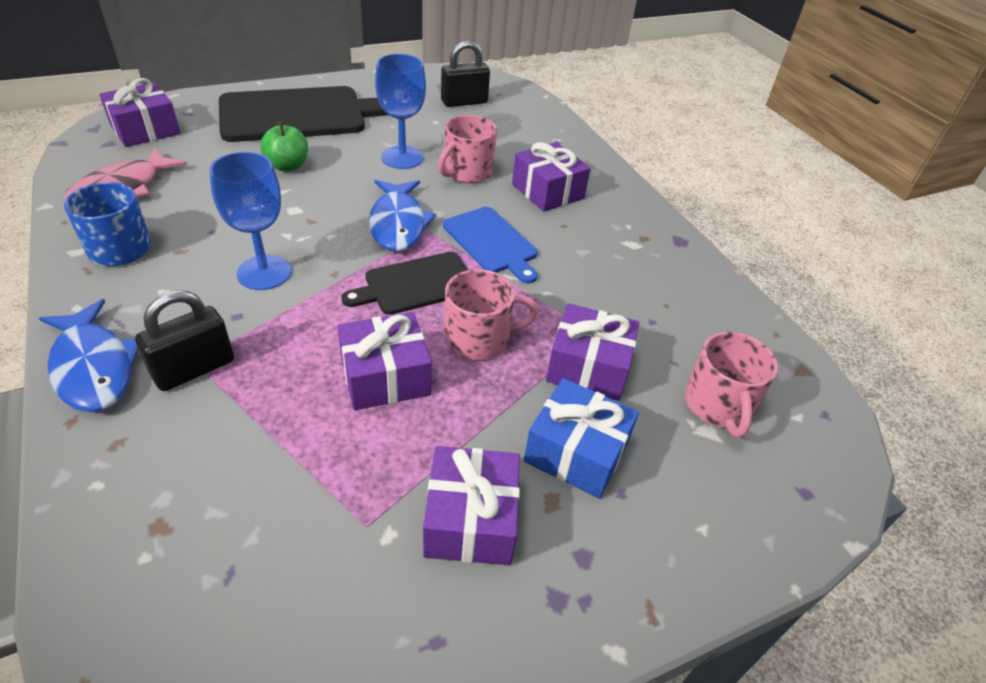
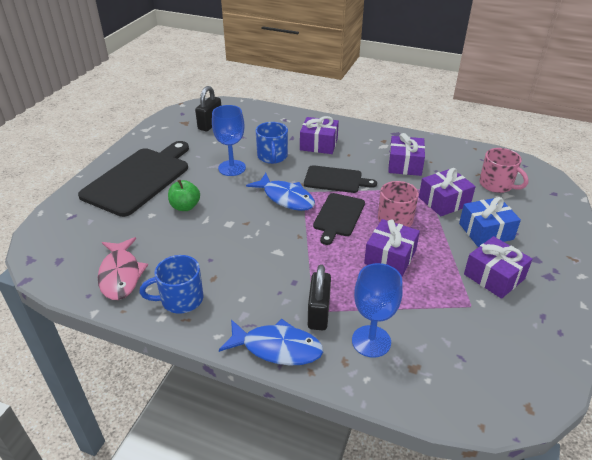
camera: 40 degrees left, 5 degrees down
(145, 130) = (66, 240): purple gift -> purple gift (405, 164)
(264, 272) = (270, 257): blue goblet -> blue goblet (371, 341)
(467, 172) = (272, 157): pink mug -> blue mug
(491, 242) = (335, 180): blue cutting board -> black cutting board

